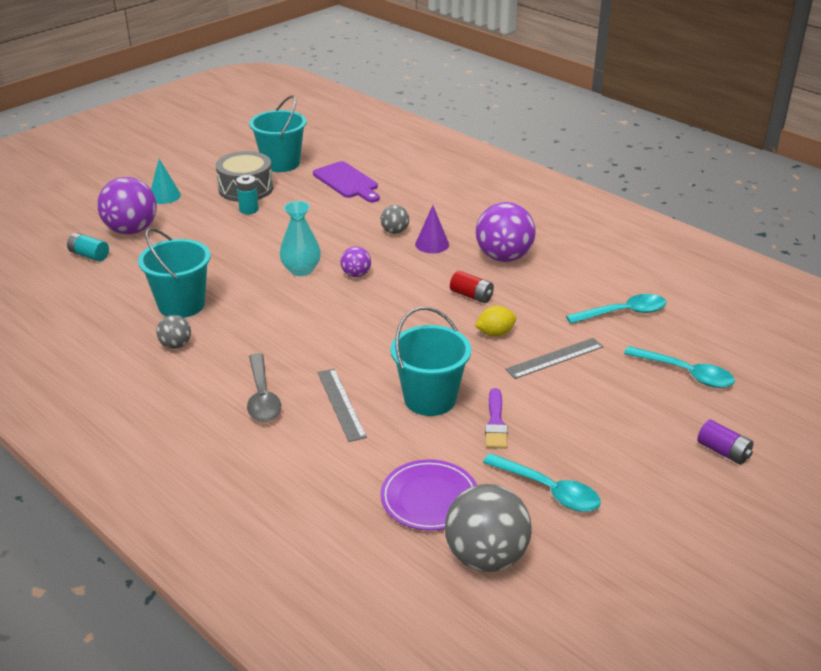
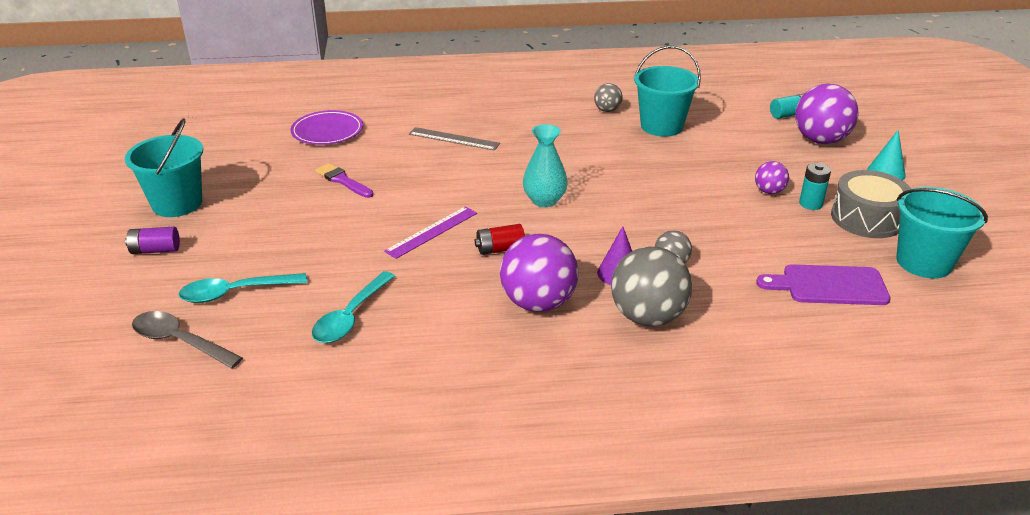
camera: 130 degrees right, 0 degrees up
(262, 397) = (503, 118): grey spoon -> grey spoon (179, 341)
(301, 270) = (655, 188): turquoise vase -> turquoise vase (544, 200)
(356, 274) = (613, 209): purple ball -> purple ball (769, 191)
(430, 399) = (406, 169): turquoise bucket -> turquoise bucket (177, 204)
(486, 557) = (262, 128): grey ball -> grey ball (648, 317)
(495, 333) = (432, 232): yellow lemon -> purple ruler
(549, 490) = (261, 168): turquoise spoon -> none
(554, 358) = (360, 241): grey ruler -> none

